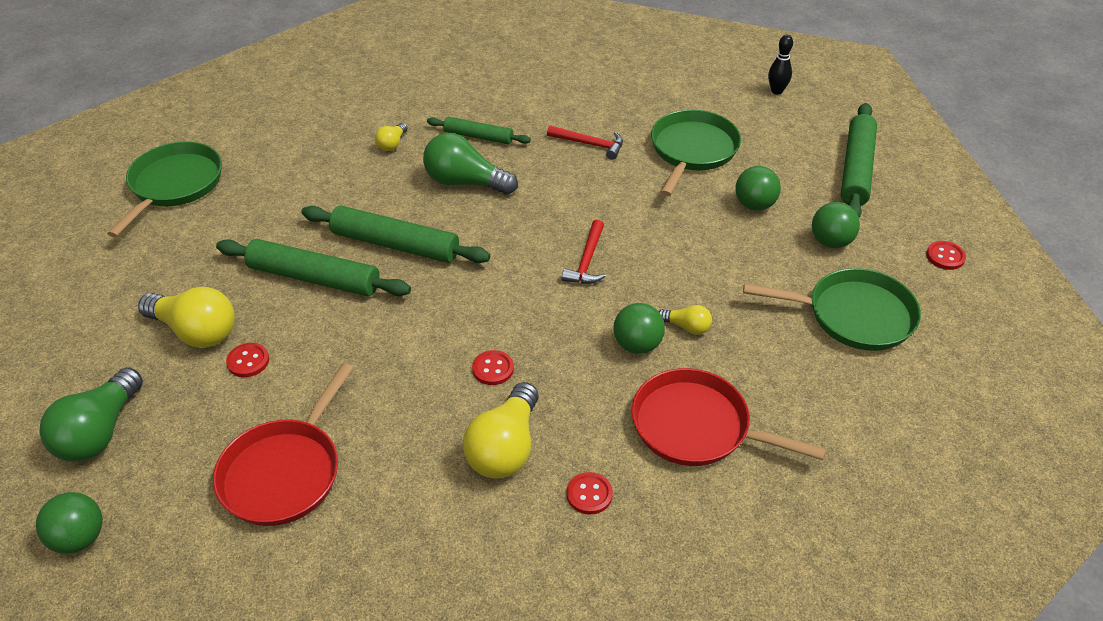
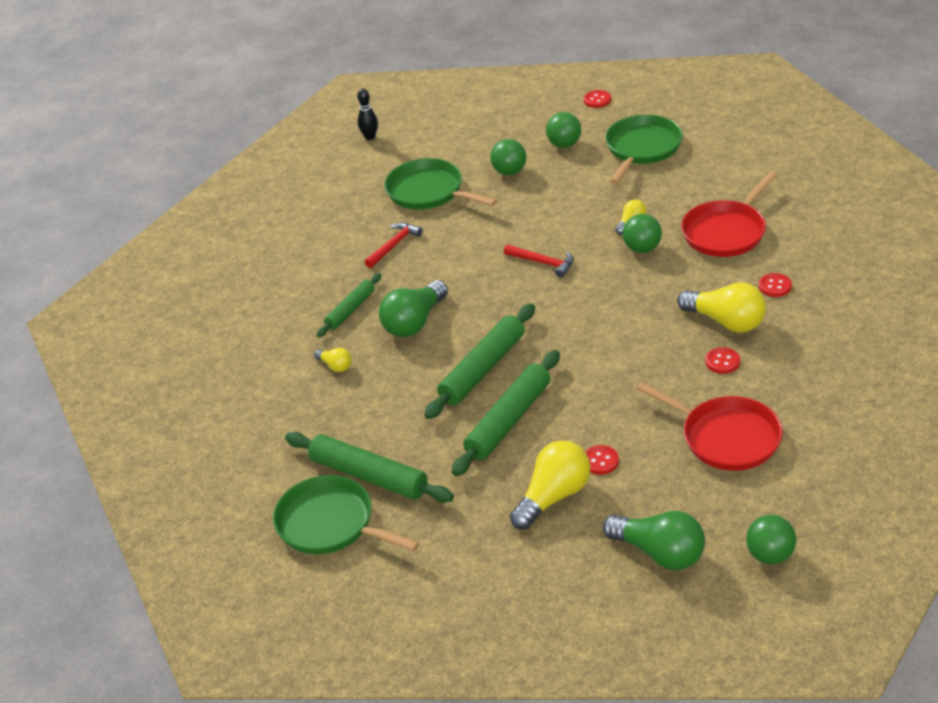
camera: 70 degrees left, 5 degrees down
(493, 369) = (647, 322): red button -> red button (722, 362)
(856, 169) = (488, 118): green rolling pin -> green rolling pin (369, 476)

